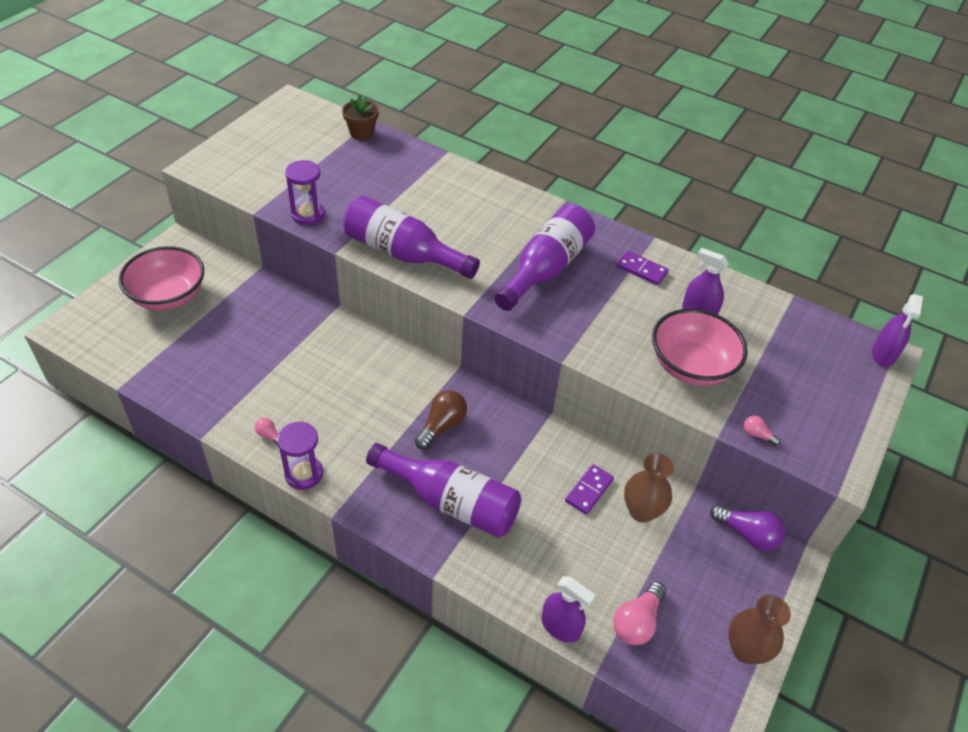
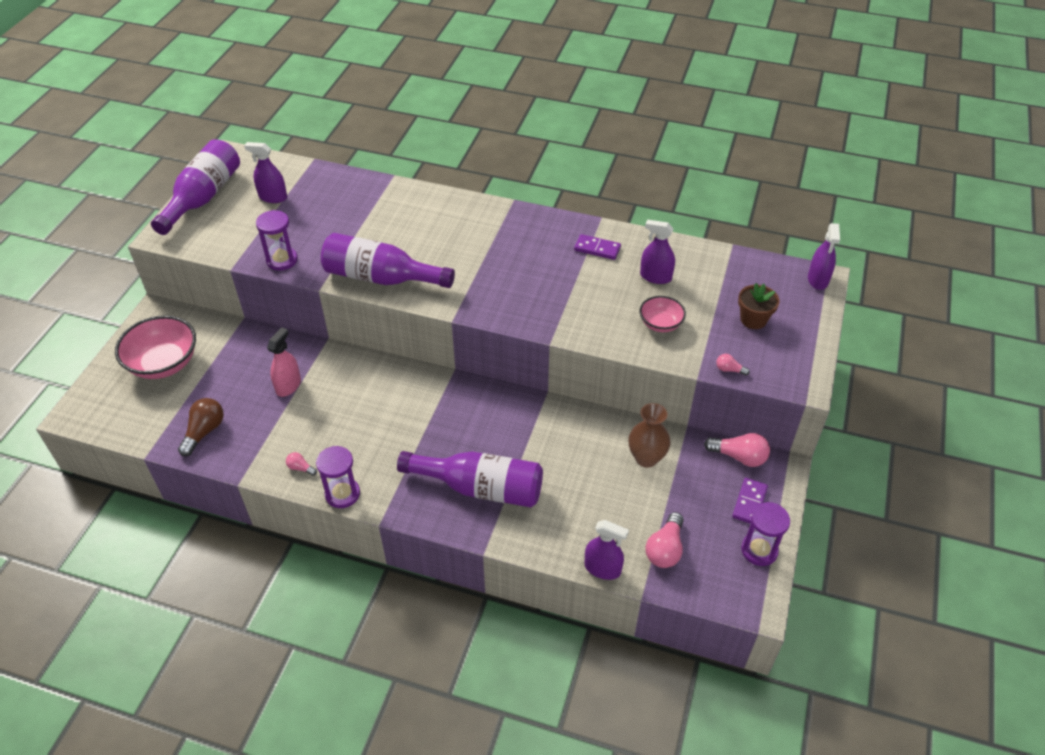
camera: 10 degrees left, 0 degrees up
(284, 346) = (288, 386): none -> pink spray bottle
(319, 150) = (273, 197): none -> purple spray bottle
(361, 133) = (308, 173): brown flower pot -> brown flower pot (753, 319)
(442, 426) = (453, 424): brown light bulb -> brown light bulb (204, 432)
(545, 269) = (513, 265): purple bottle -> purple bottle (203, 198)
(589, 490) = (597, 451): purple domino -> purple domino (749, 502)
(691, 366) = (660, 324): pink bowl -> pink bowl, size x0.56
(745, 650) = (759, 550): brown vase -> purple hourglass
(747, 534) = (739, 457): purple light bulb -> pink light bulb

